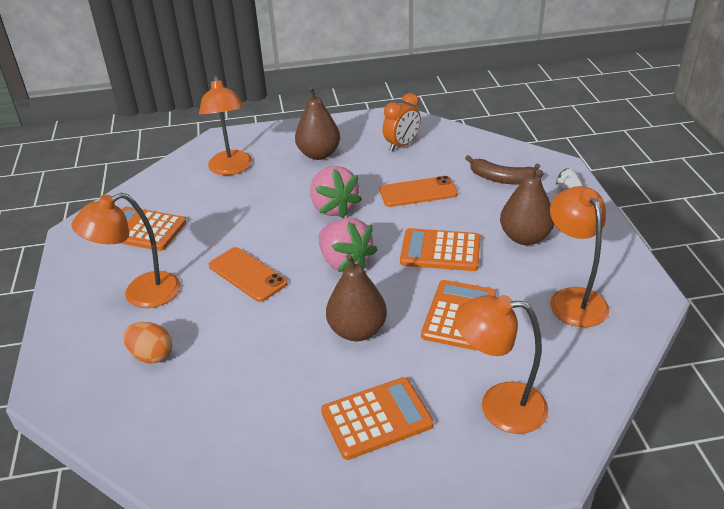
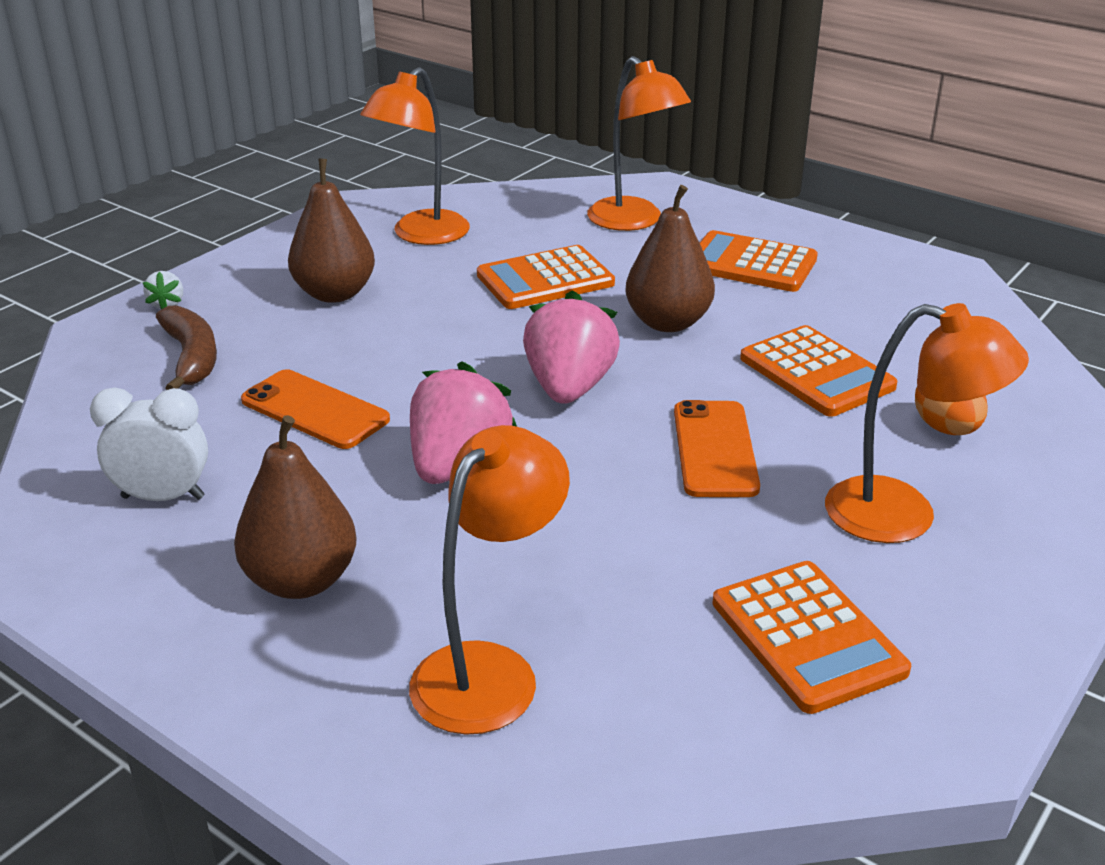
camera: 135 degrees left, 5 degrees down
(401, 145) = (163, 497): orange clock -> white clock
(440, 251) = (442, 334): orange calculator -> orange calculator (816, 373)

